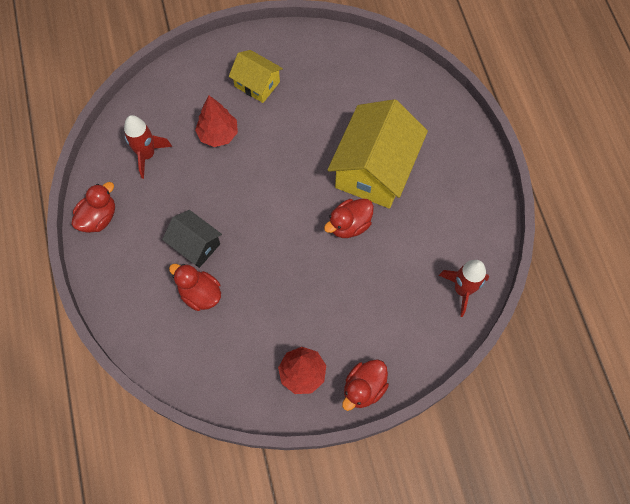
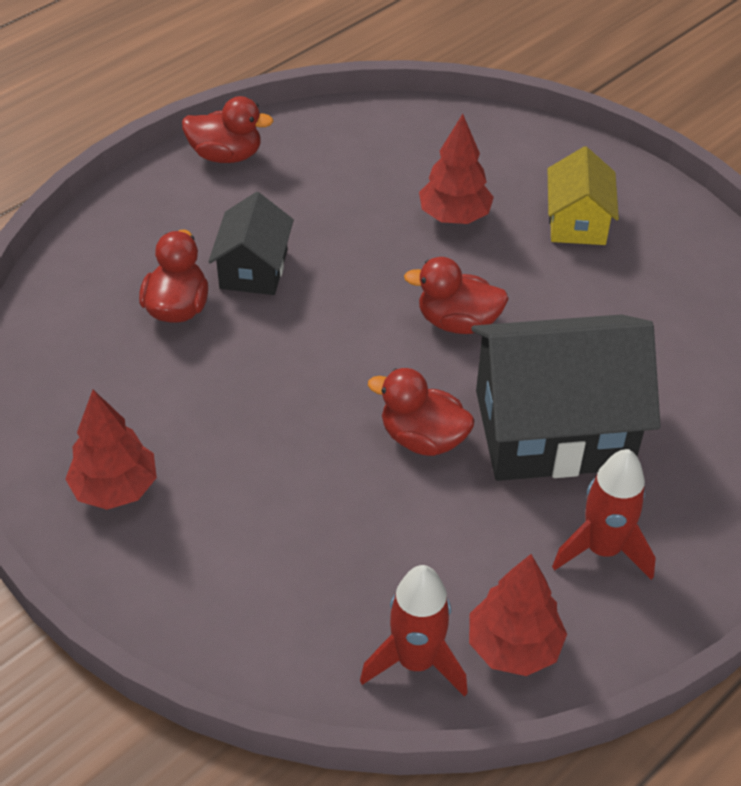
camera: 60 degrees right, 20 degrees down
(147, 155) = (359, 159): red rocket -> red rocket (602, 549)
(364, 388) = (134, 586): red duck -> red duck (457, 322)
(374, 169) = (553, 429): yellow house -> black house
(474, 249) = (513, 646): none -> red tree

